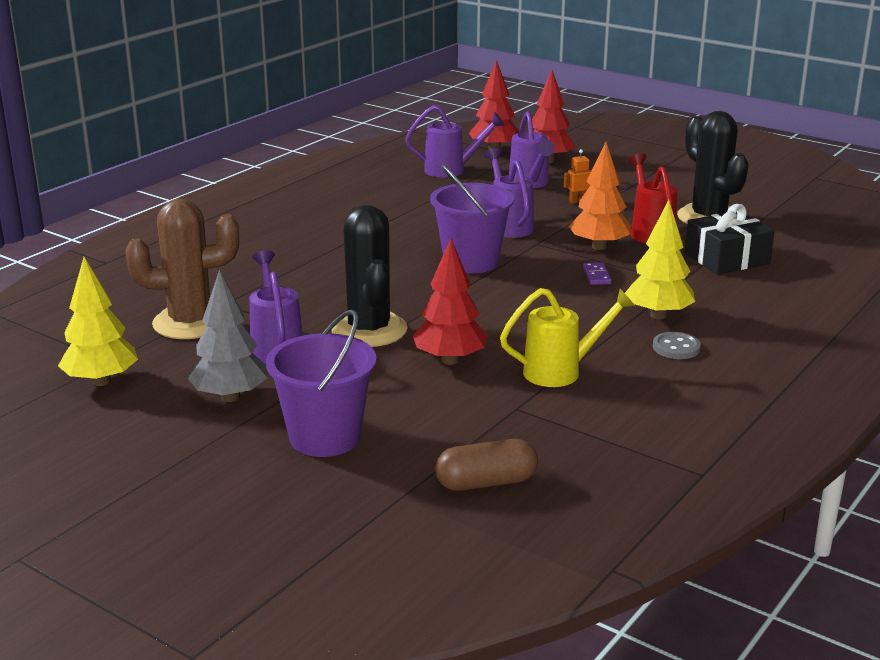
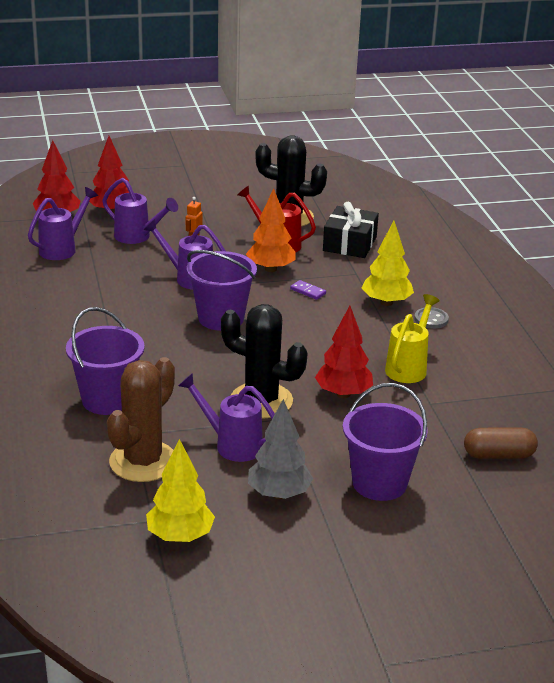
camera: 50 degrees left, 5 degrees up
(259, 274) = (107, 400): none -> purple bucket
(486, 482) = (498, 455): brown capsule -> brown capsule turned 60 degrees clockwise

